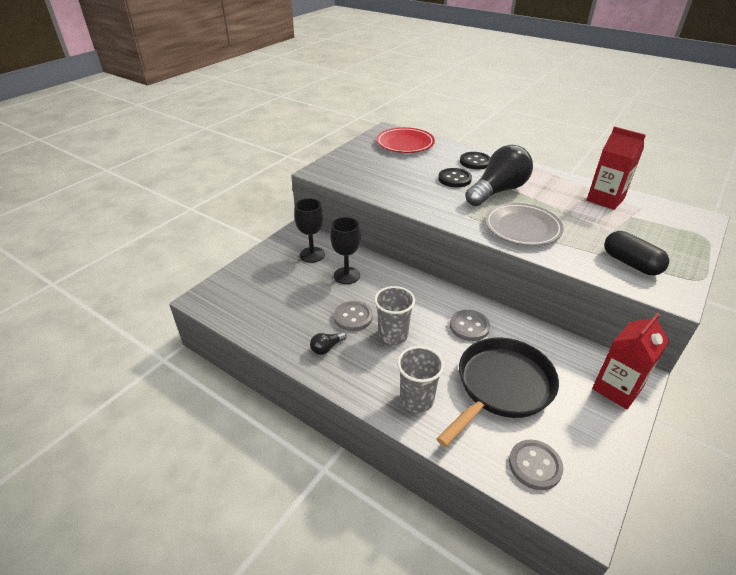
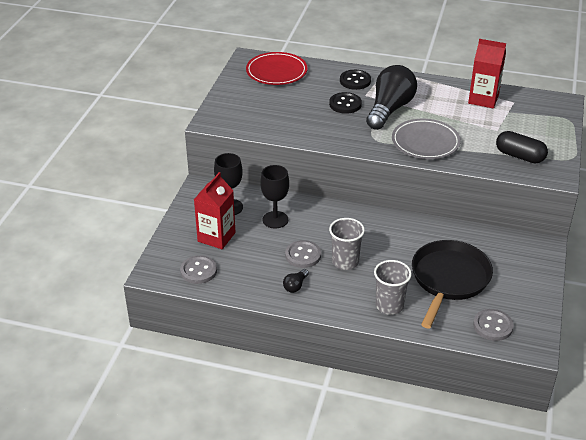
camera: 20 degrees left, 0 degrees up
(469, 326) = (404, 239): grey button -> grey button (198, 271)
(616, 389) = (533, 259): red carton -> red carton (216, 237)

